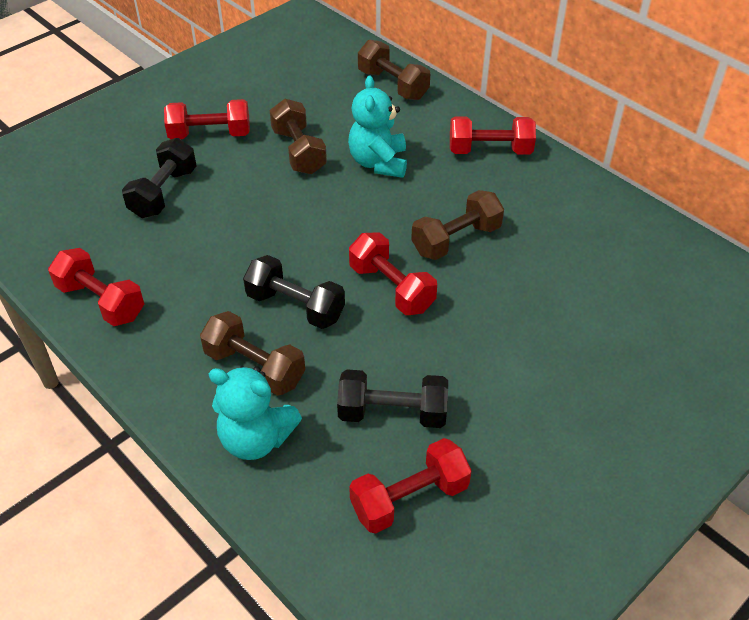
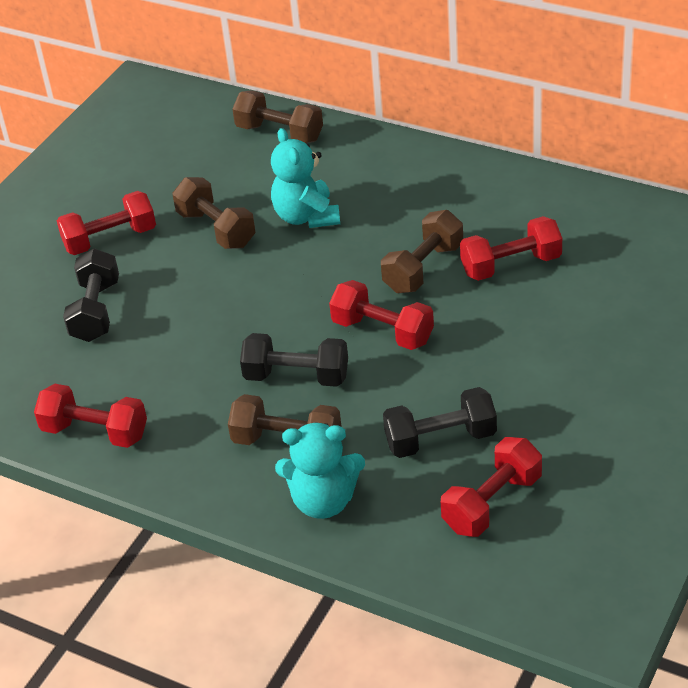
camera: 15 degrees left, 5 degrees down
(490, 151) = (415, 173): red dumbbell -> red dumbbell (511, 265)

